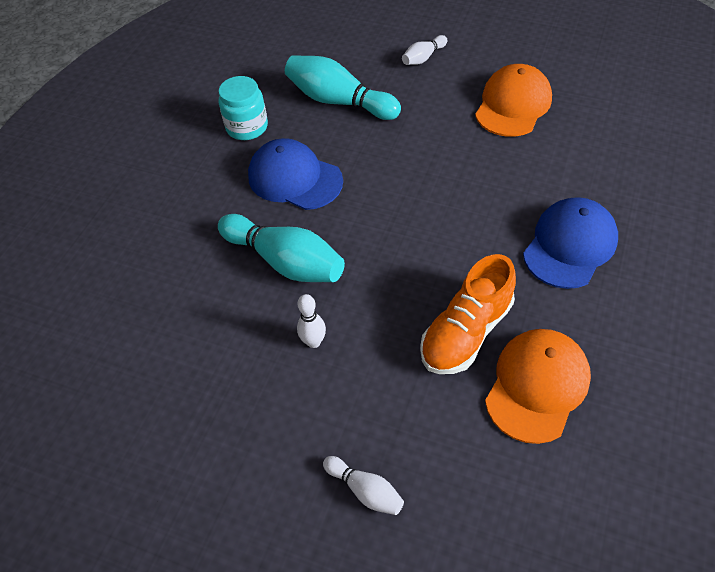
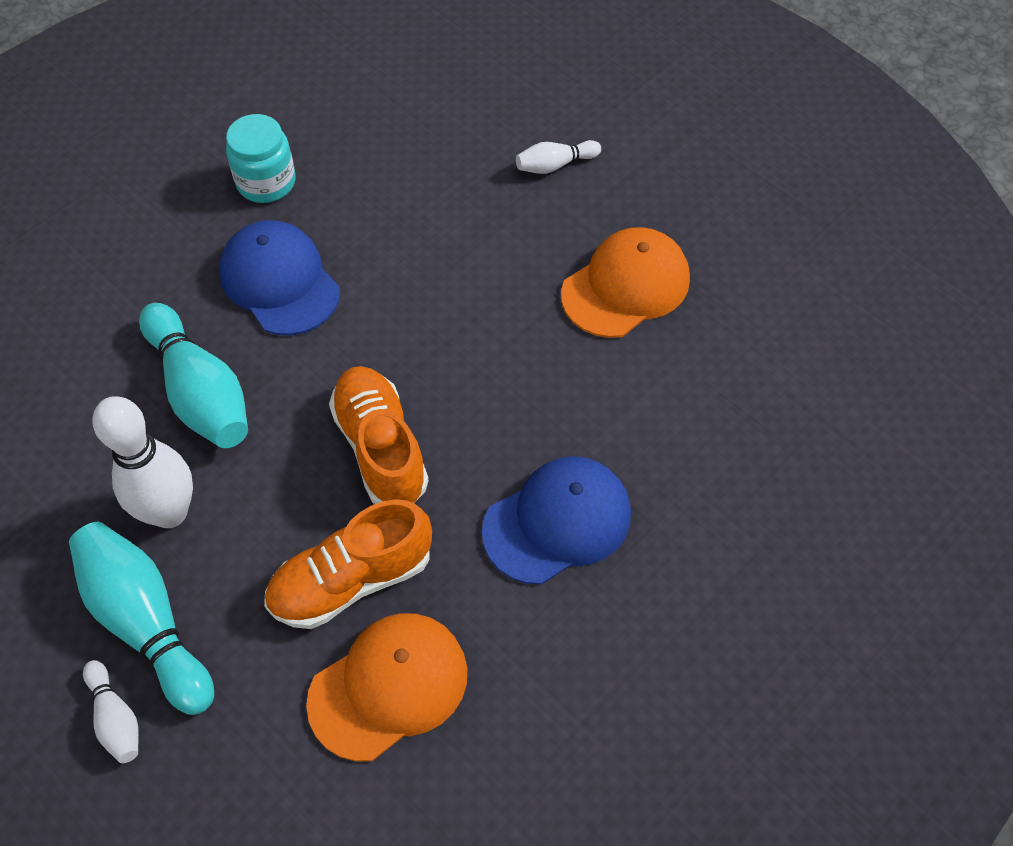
camera: 20 degrees right, 5 degrees up
(313, 342) = (169, 512): white bowling pin -> white bowling pin, size x1.97
(339, 101) = (403, 189): turquoise bowling pin -> turquoise bowling pin (146, 622)
(429, 248) = (380, 448): none -> orange shoe

